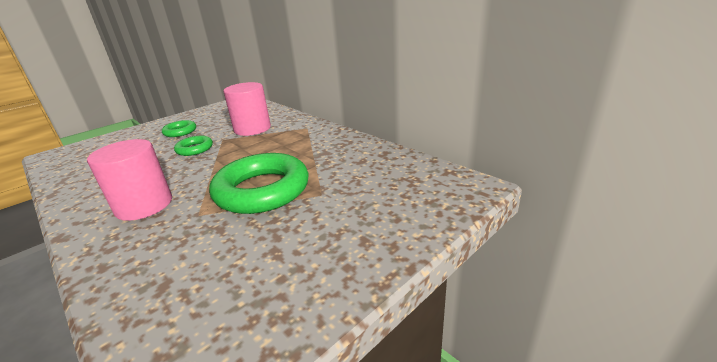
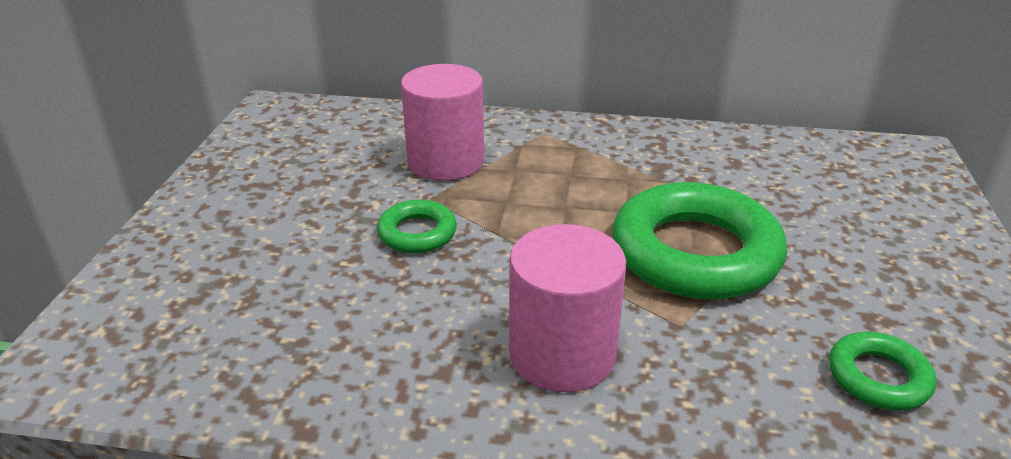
camera: 40 degrees left, 5 degrees up
(180, 132) = (294, 211): green ring -> green ring (878, 377)

